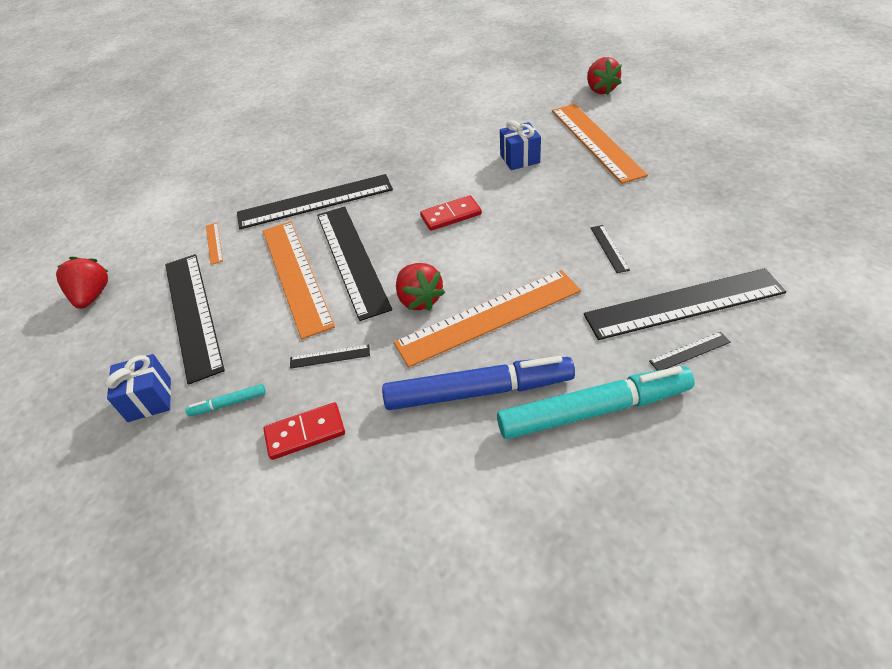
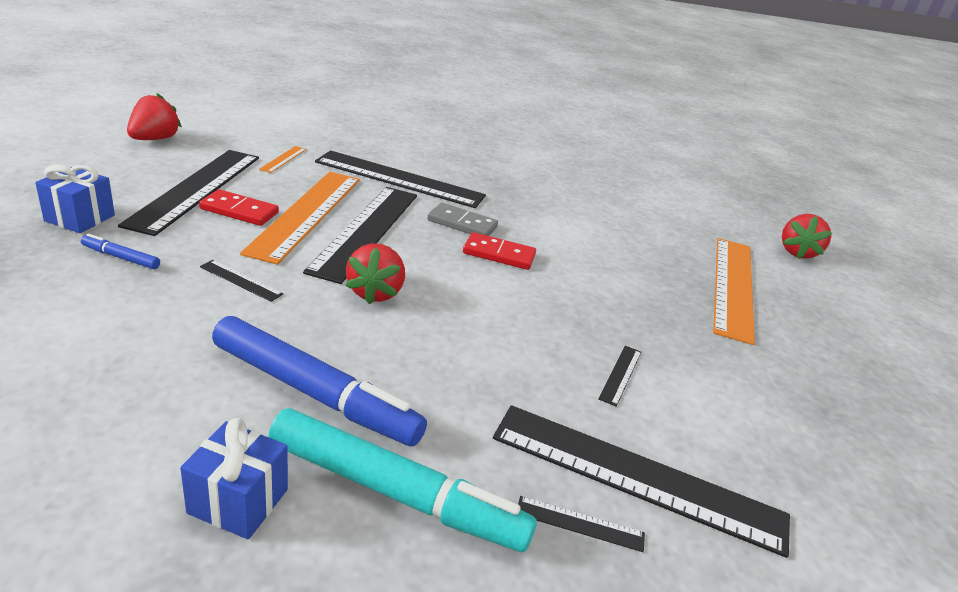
camera: 25 degrees right, 15 degrees down
(228, 404) = (121, 257): turquoise marker -> blue marker
(305, 432) = (136, 315): red domino -> red domino (239, 211)
(401, 208) = (462, 224): none -> grey domino
(489, 316) = (416, 345): orange ruler -> none
(520, 159) = (629, 254): blue gift -> blue gift (238, 501)

